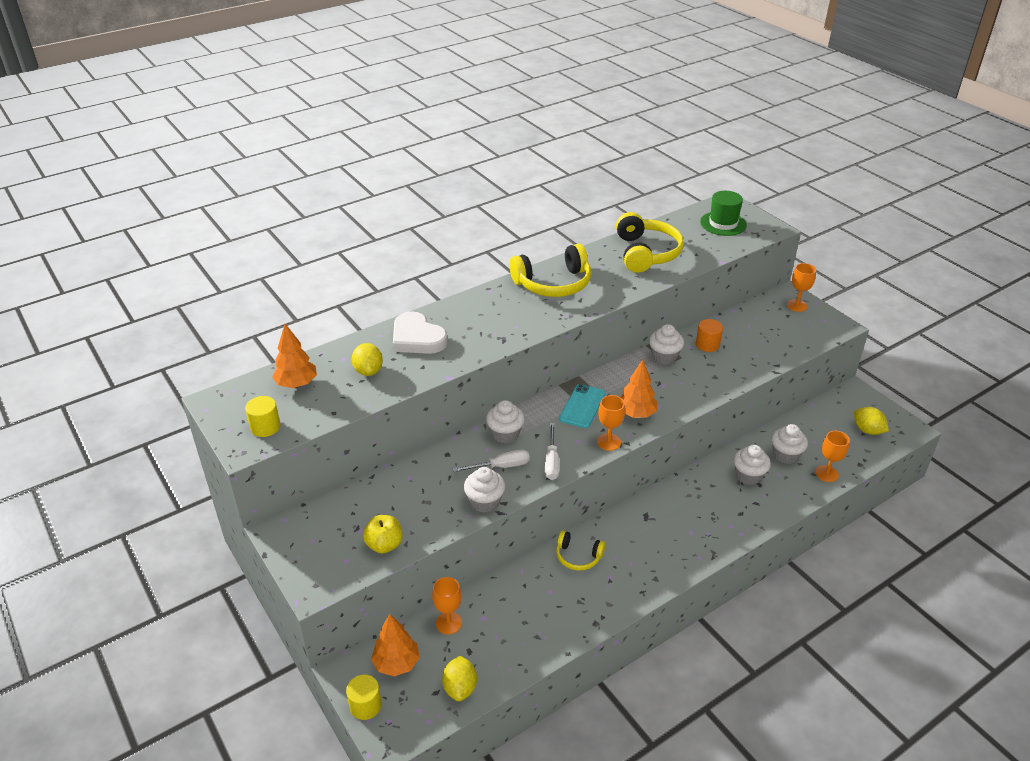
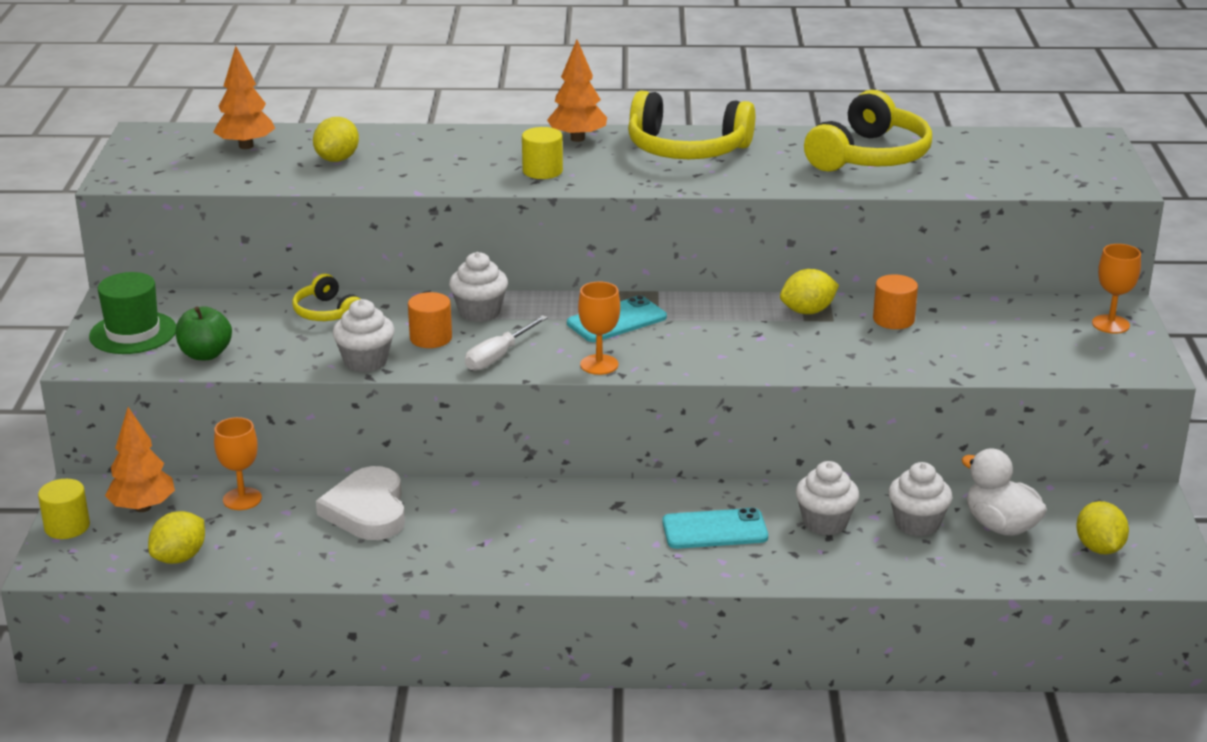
camera: 35 degrees right, 10 degrees down
(265, 427) = (163, 169): yellow cylinder -> yellow cylinder (542, 171)
(384, 545) = (205, 354): yellow apple -> green apple
(417, 338) = (436, 148): white heart -> white heart (367, 510)
(501, 466) = (431, 338): white screwdriver -> orange cylinder
(578, 556) = (473, 505): yellow headphones -> yellow headphones (327, 313)
(636, 414) = (678, 352): orange tree -> orange tree (577, 138)
(664, 357) = (807, 311): white cupcake -> yellow lemon
(707, 508) = (714, 530): none -> turquoise phone
(723, 223) = (1045, 158): green hat -> green hat (133, 333)
(819, 438) = (1000, 526): none -> white duck
(827, 473) = (953, 567): orange goblet -> none

